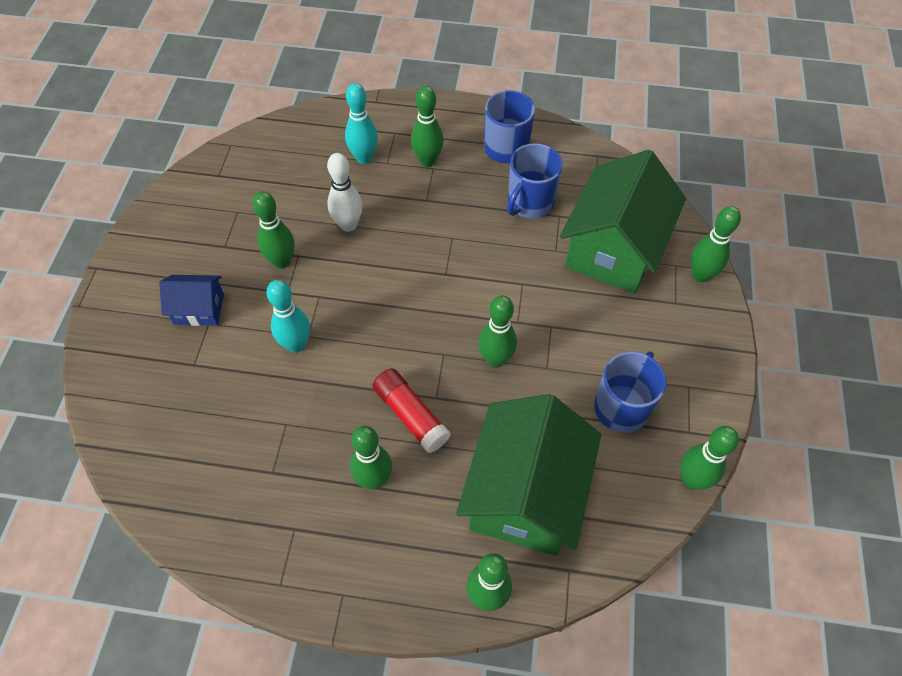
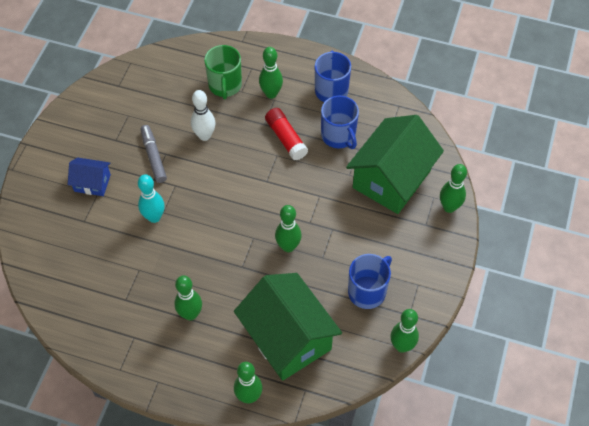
camera: 10 degrees right, 0 degrees up
(282, 261) = (153, 157): green bowling pin -> grey marker
(364, 158) = (225, 85): turquoise bowling pin -> green mug
(411, 415) = (223, 276): red glue stick -> red glue stick (286, 138)
(524, 493) = (287, 338): green house -> green house turned 60 degrees counterclockwise
(529, 203) = (339, 136): blue mug -> blue mug turned 75 degrees counterclockwise

